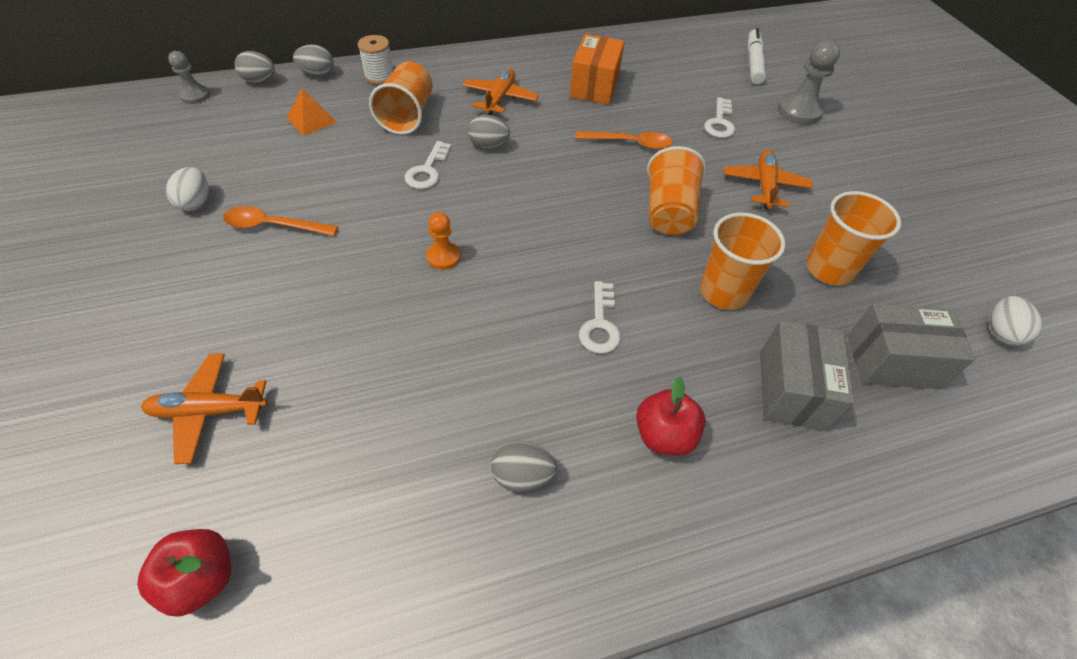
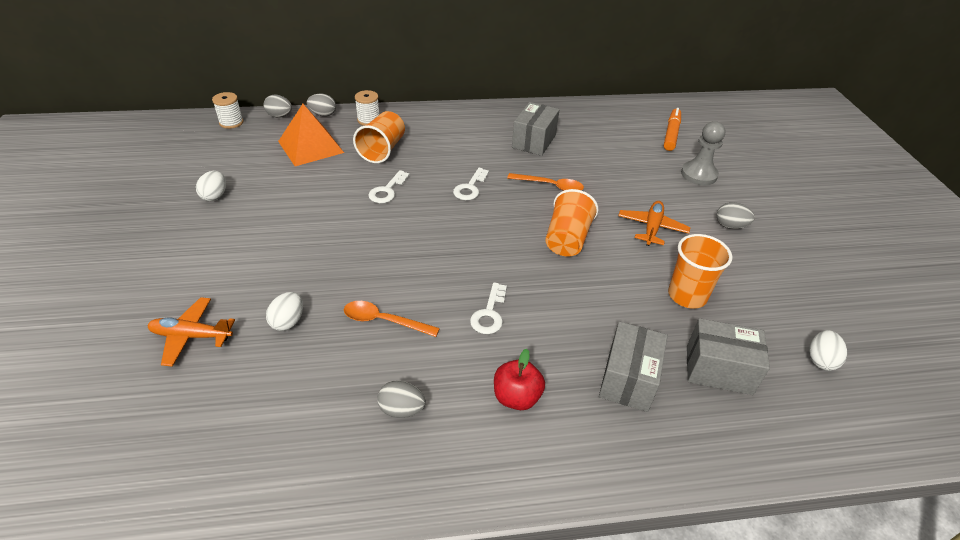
camera: 10 degrees right, 10 degrees down
(195, 96) = (231, 122): grey pawn -> white spool
(202, 579) = (162, 442): red apple -> none
(273, 226) = (265, 218): orange spoon -> orange spoon (384, 321)
(311, 120) = (310, 147): orange pyramid -> orange pyramid, size x1.83
(339, 371) = (288, 321): none -> white egg
(443, 257) = (383, 252): orange pawn -> none
(489, 145) = (438, 177): grey egg -> grey egg (730, 226)
(500, 98) = (456, 144): orange plane -> none
(594, 86) = (534, 141): orange box -> grey box
(719, 122) = (629, 177): white key -> white key (470, 188)
(724, 292) = (594, 302): orange cup -> none
(753, 63) = (671, 134): white marker -> orange marker

